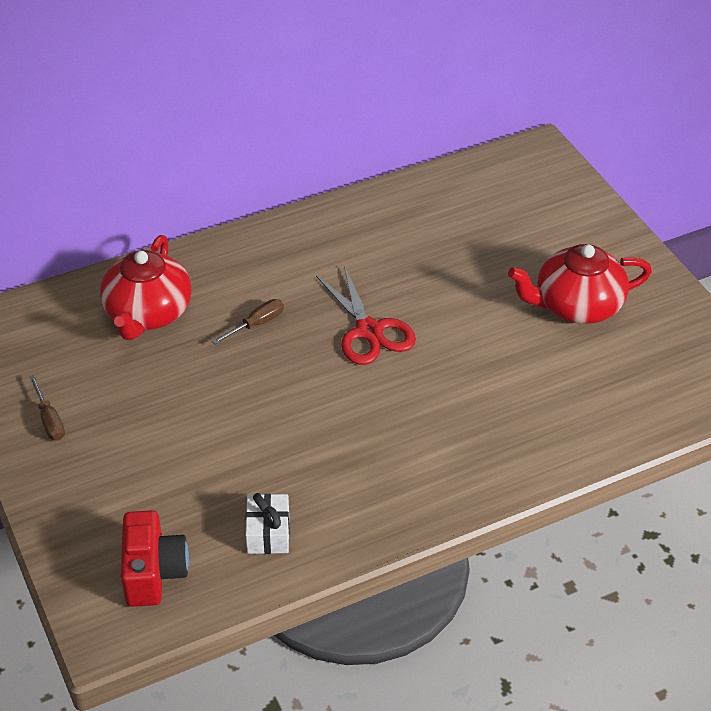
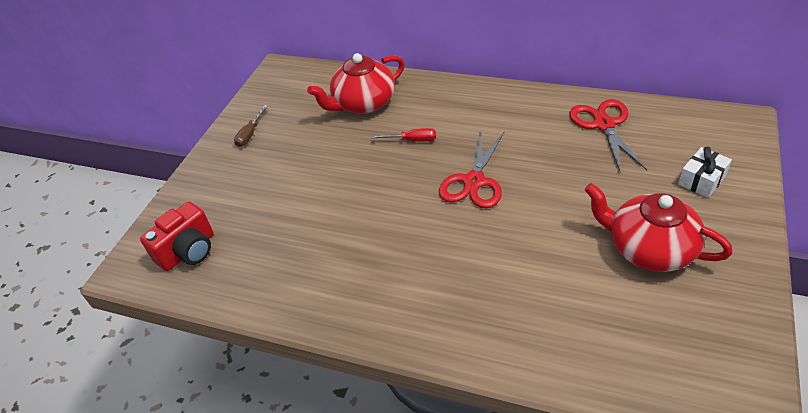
camera: 50 degrees right, 0 degrees up
(256, 324) = (412, 140): brown screwdriver -> red screwdriver
(268, 533) = (267, 271): white gift -> white gift (702, 180)
(428, 211) = (604, 125): none -> red scissors

